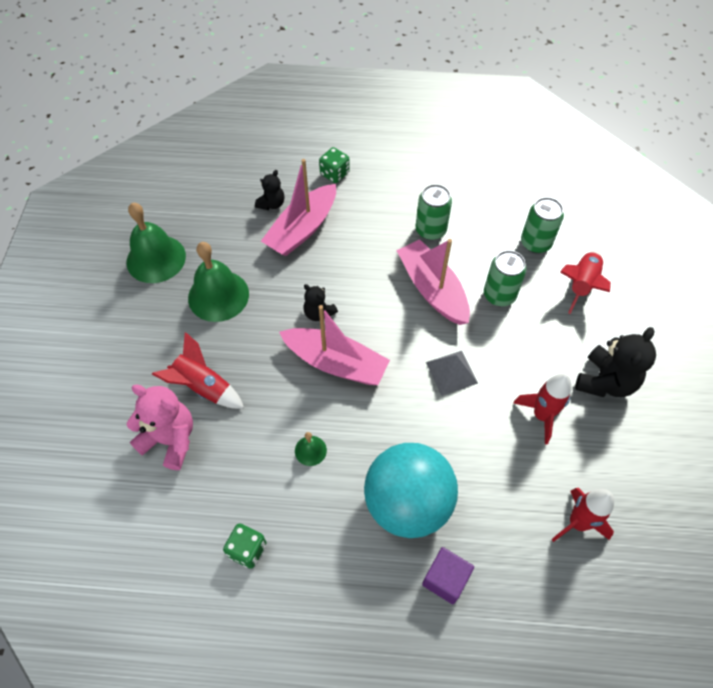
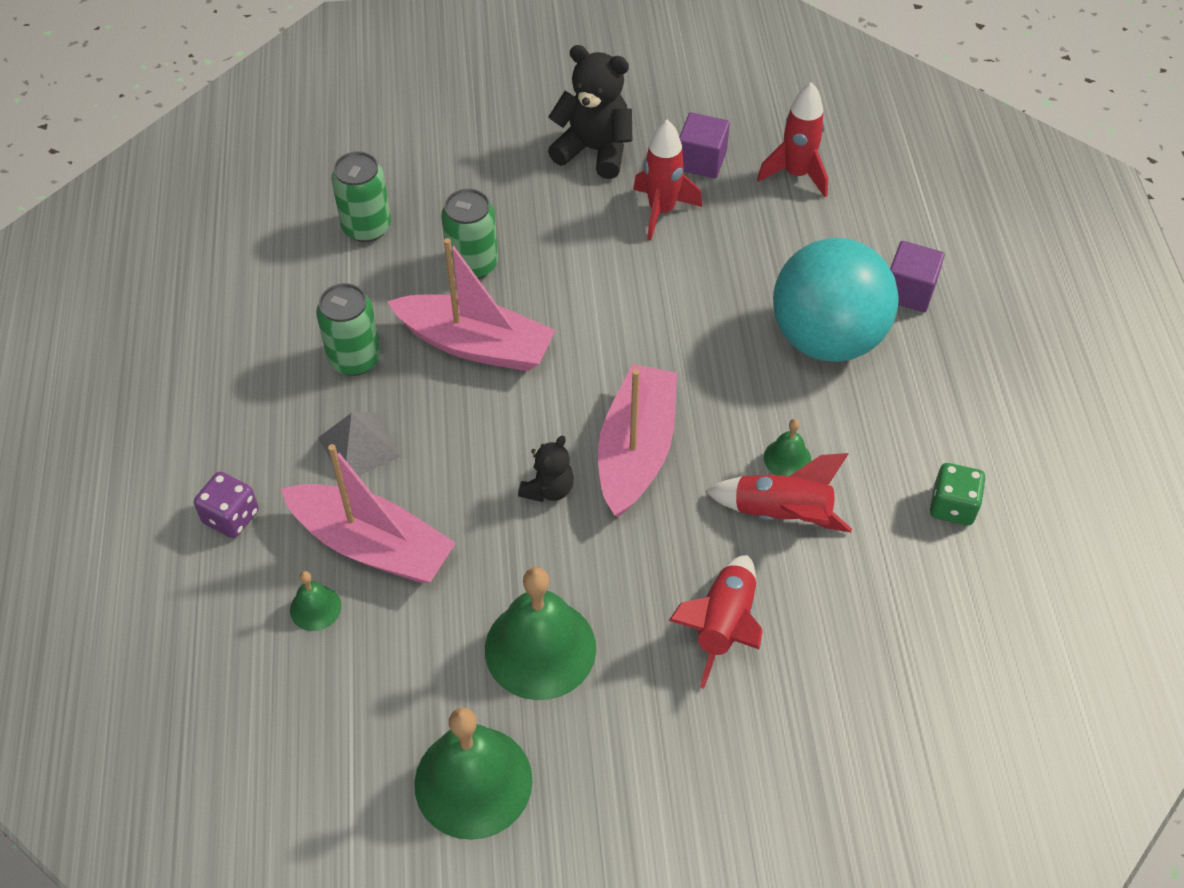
camera: 100 degrees left, 5 degrees down
(170, 439) = (826, 649): pink teddy bear -> none
(271, 204) = (315, 608): black teddy bear -> green bell
(334, 174) = (231, 517): green dice -> purple dice
(432, 289) = (476, 345): pink boat -> pink boat turned 120 degrees counterclockwise
(451, 372) = (619, 309): grey pyramid -> grey pyramid (359, 446)
(581, 285) = (439, 175): red rocket -> red rocket (781, 514)
(594, 453) = (701, 160): none -> purple cube

